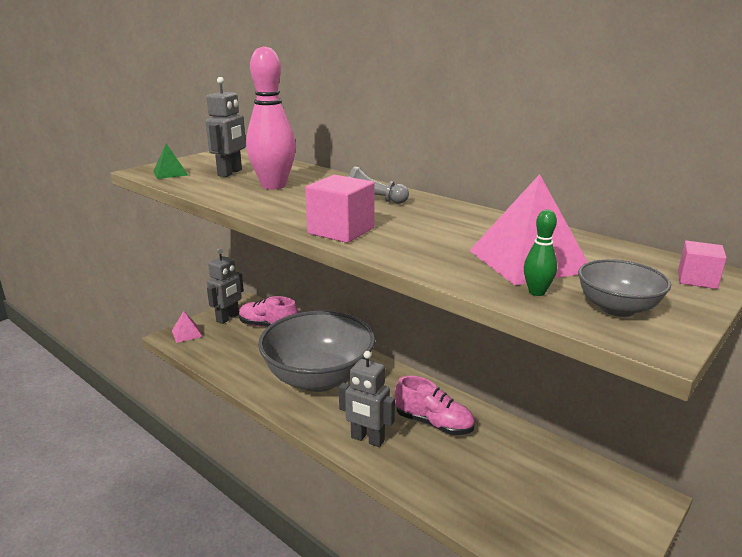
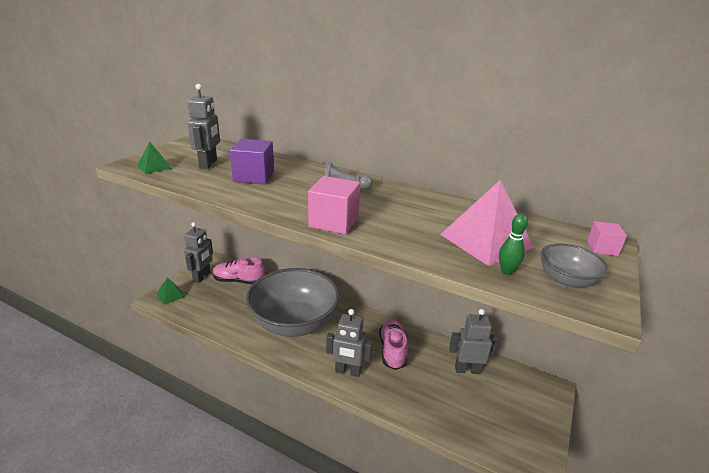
camera: 15 degrees left, 5 degrees up
(187, 333) = (170, 295): pink pyramid -> green pyramid
(274, 186) = (254, 176): pink bowling pin -> purple cube
(434, 423) = (392, 350): pink shoe -> pink shoe turned 105 degrees counterclockwise
(530, 459) = (467, 369): none -> grey robot

